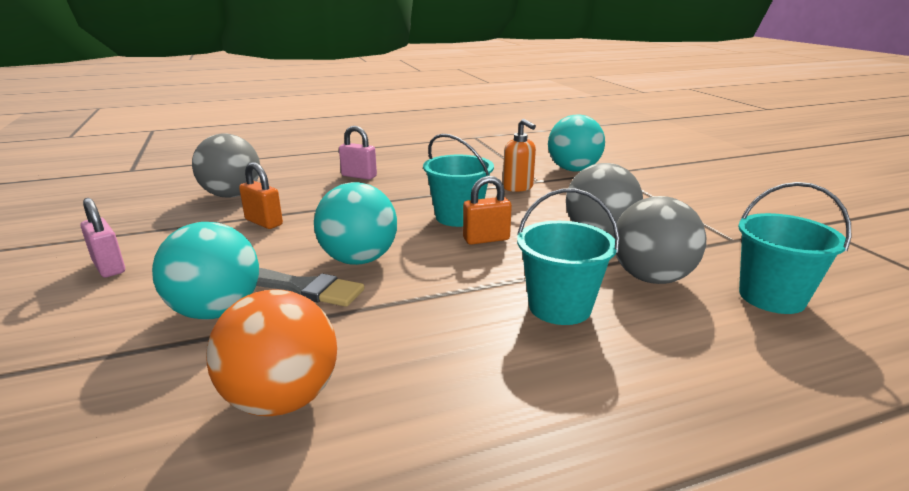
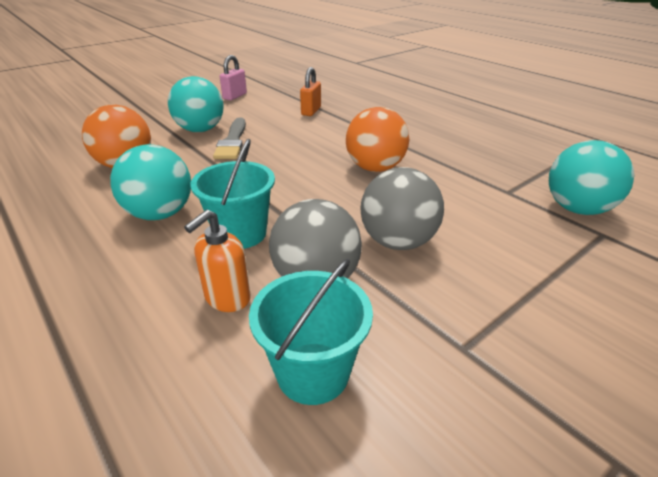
camera: 70 degrees right, 10 degrees up
(232, 195) = (344, 93): grey ball -> none
(359, 176) = (420, 117): pink padlock -> none
(359, 259) = (277, 149): turquoise ball -> turquoise ball (160, 214)
(458, 217) = (375, 168): turquoise bucket -> orange ball
(486, 239) = (341, 186): orange padlock -> none
(518, 187) = (475, 184): orange soap dispenser -> orange soap dispenser (227, 298)

